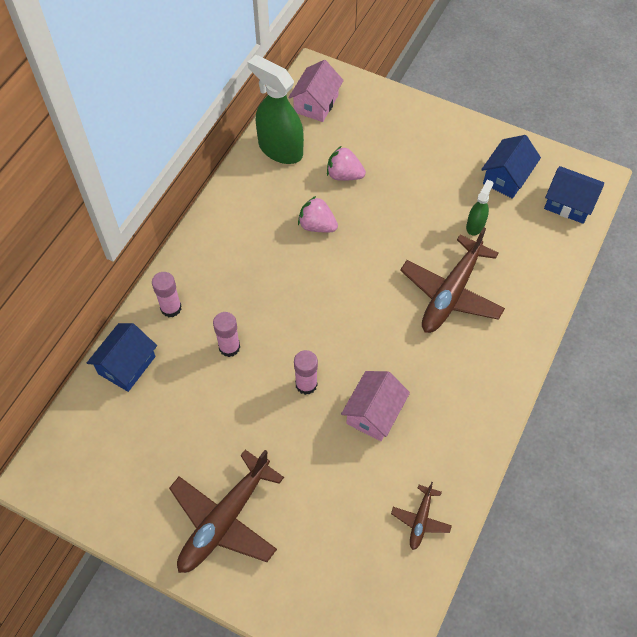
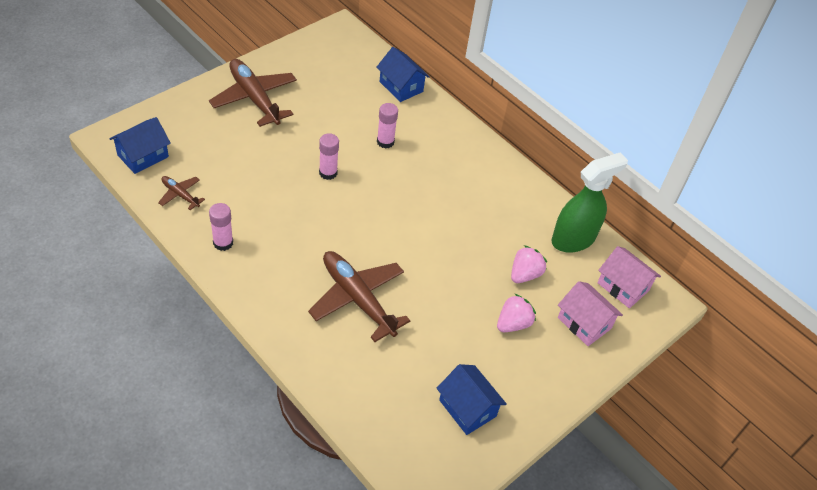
camera: 105 degrees right, 10 degrees down
(171, 308) = (437, 121): pink glue stick -> pink glue stick (223, 243)
(317, 225) = (475, 234): pink strawberry -> pink strawberry (513, 323)
(374, 413) = (279, 202): pink house -> pink house (584, 323)
(475, 225) = (421, 352): green spray bottle -> none
(568, 204) = (409, 450): blue house -> blue house (143, 156)

